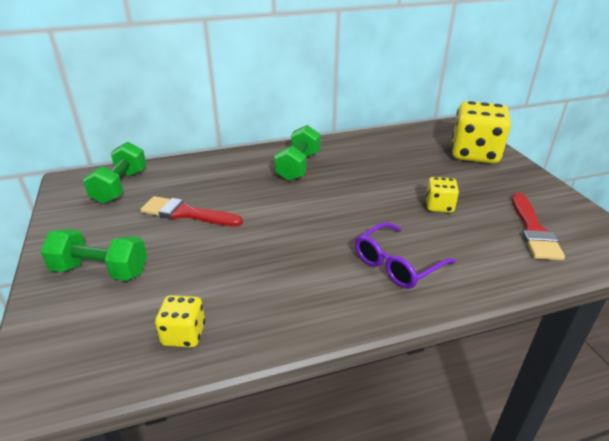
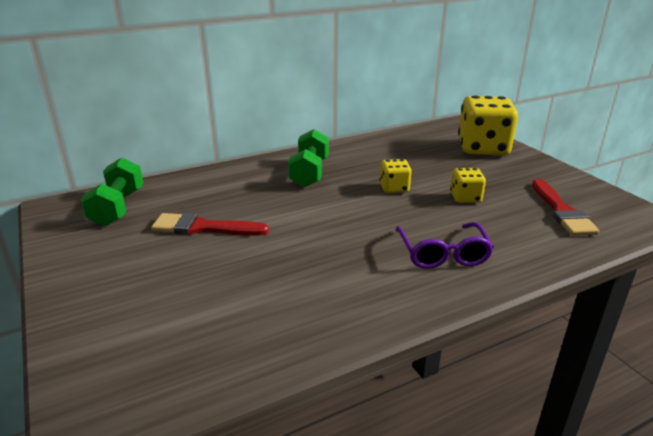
camera: 10 degrees left, 5 degrees down
(100, 270) = (126, 293): green dumbbell -> none
(184, 334) = (244, 344): yellow dice -> yellow dice (394, 188)
(397, 264) = (443, 254): purple glasses -> purple glasses turned 45 degrees counterclockwise

